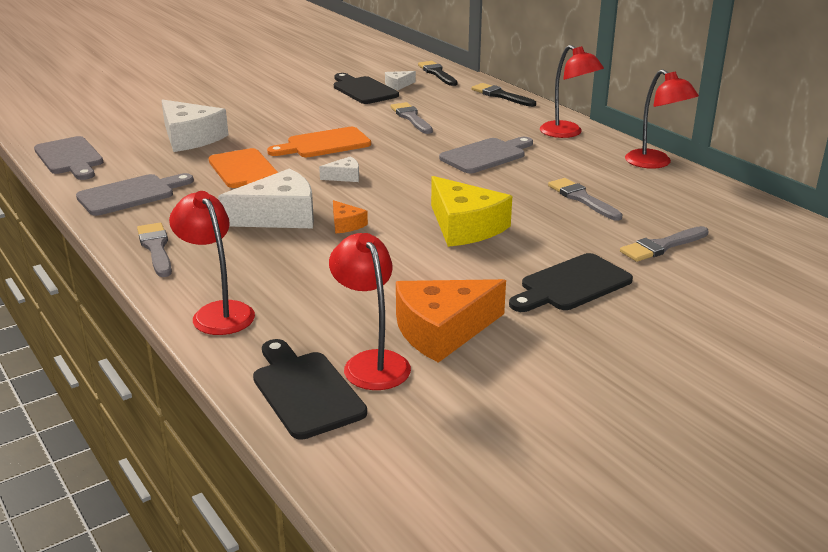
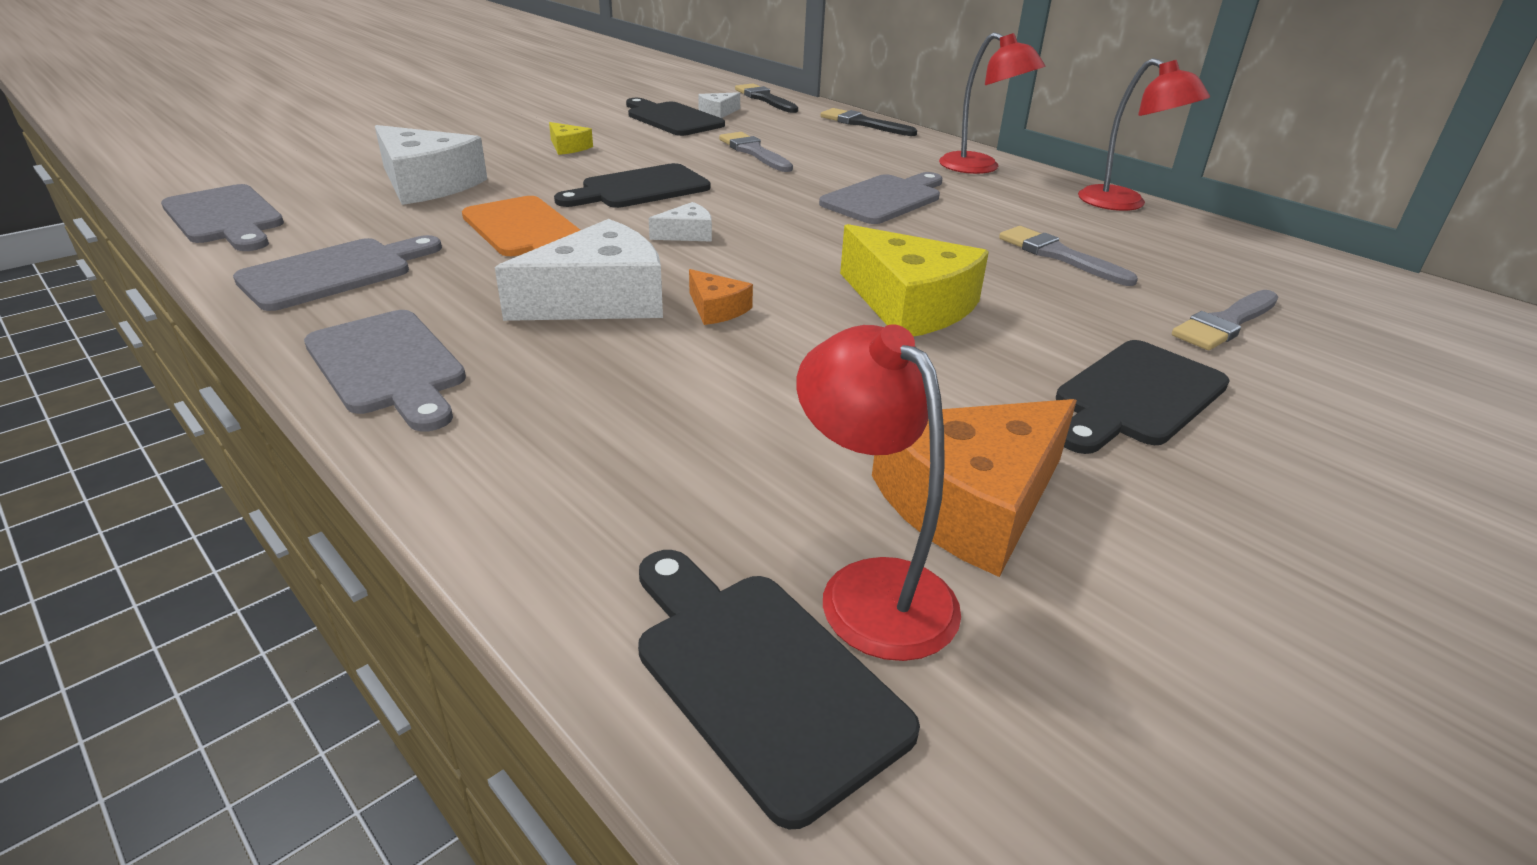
camera: 10 degrees left, 5 degrees up
(156, 248) = (388, 366): grey brush -> grey cutting board
(218, 312) = (528, 493): red lamp -> none
(285, 112) = (568, 147): none -> yellow cheese
(324, 144) = (639, 189): orange cutting board -> black cutting board

